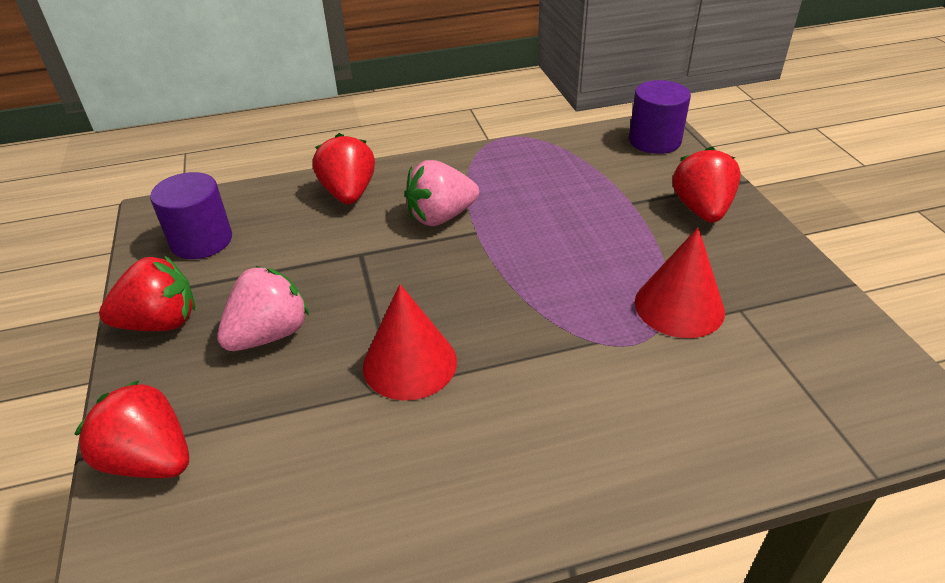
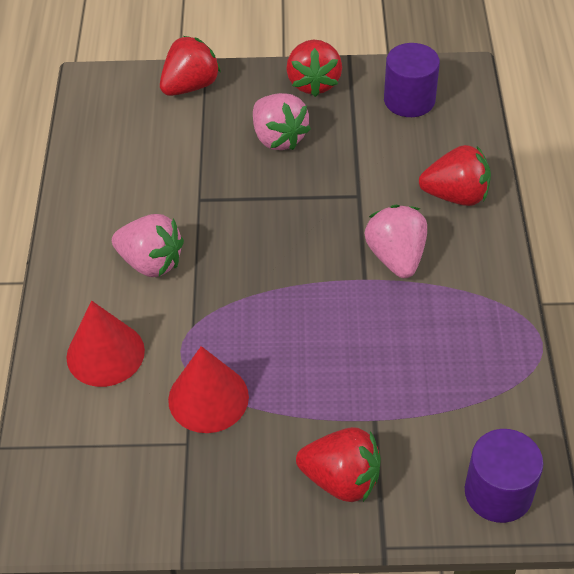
camera: 105 degrees right, 10 degrees up
(409, 363) = (217, 210): red cone -> red cone (105, 353)
(519, 406) = (151, 262): none -> pink strawberry

